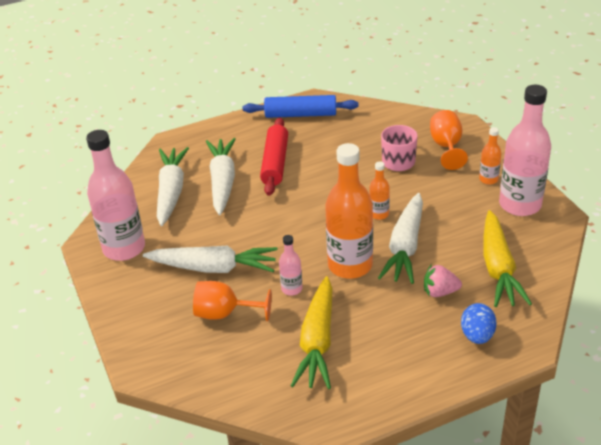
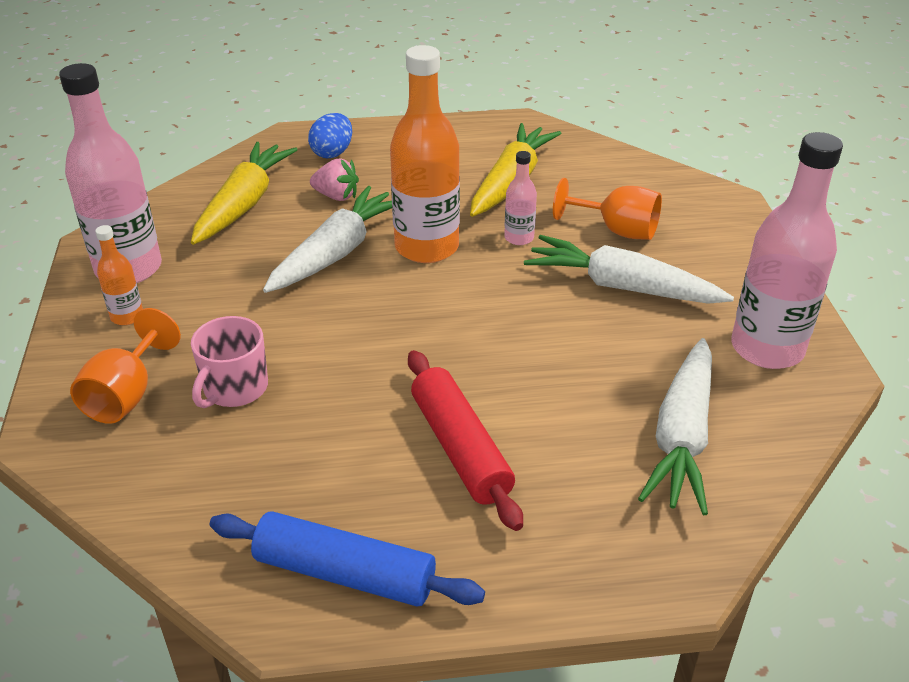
camera: 165 degrees left, 0 degrees up
(222, 182) = (577, 432): white carrot -> none
(275, 163) = (460, 448): red rolling pin -> red rolling pin turned 45 degrees counterclockwise
(379, 214) = (338, 304): orange bottle -> none

